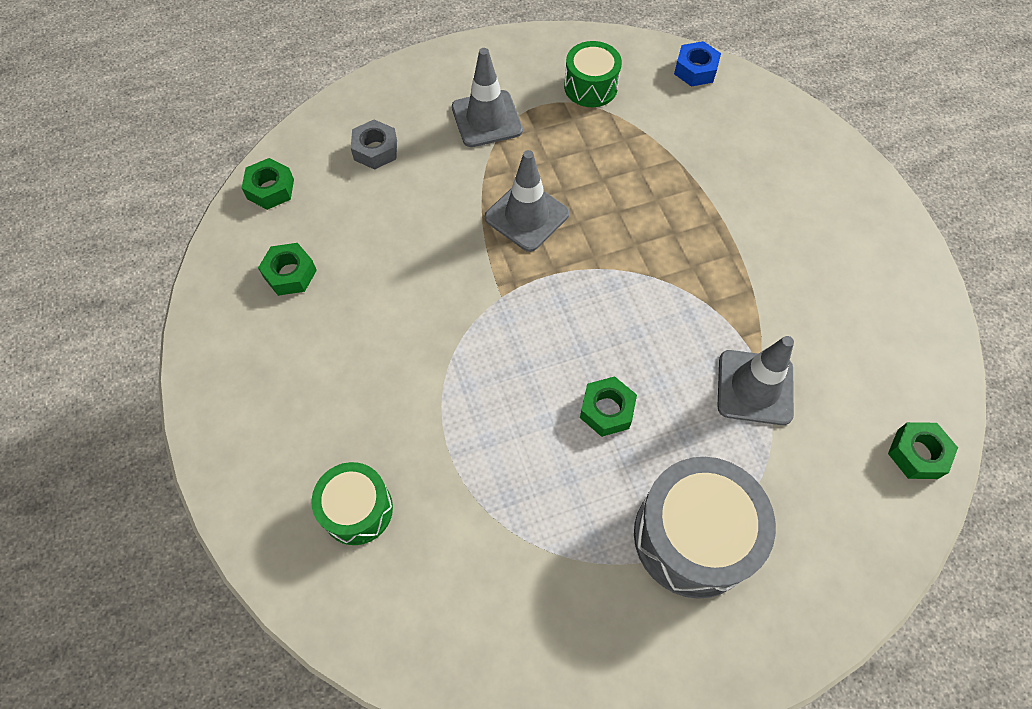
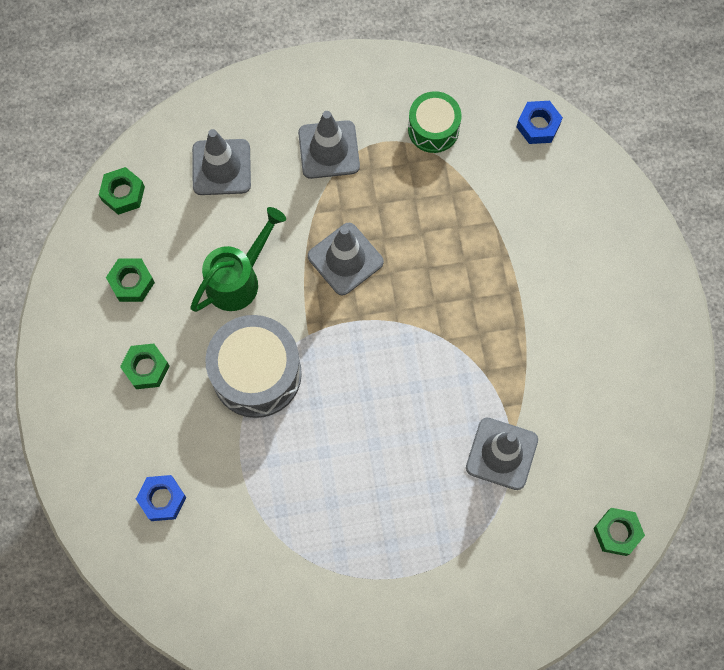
camera: 10 degrees right, 10 degrees up
(357, 509) = (162, 499): green drum -> blue nut
(375, 150) = (221, 167): grey nut -> grey traffic cone
(411, 252) = (238, 279): none -> green watering can
(607, 410) = (374, 452): green nut -> green nut (146, 368)
(693, 536) = (418, 566): grey drum -> grey drum (256, 373)

